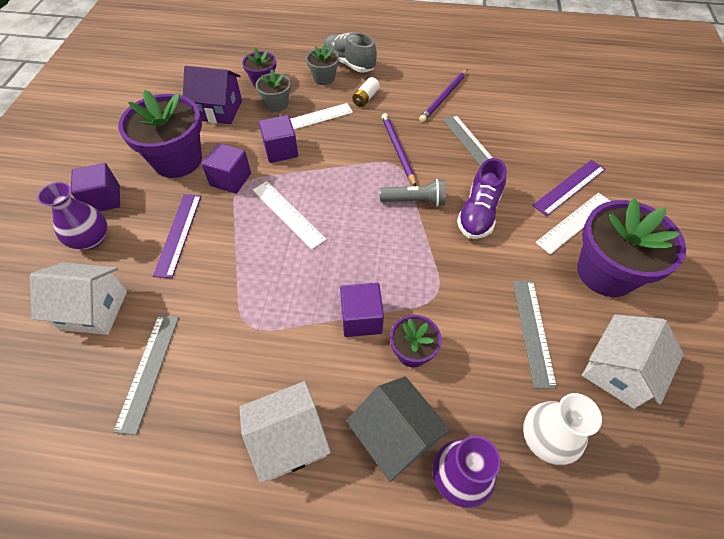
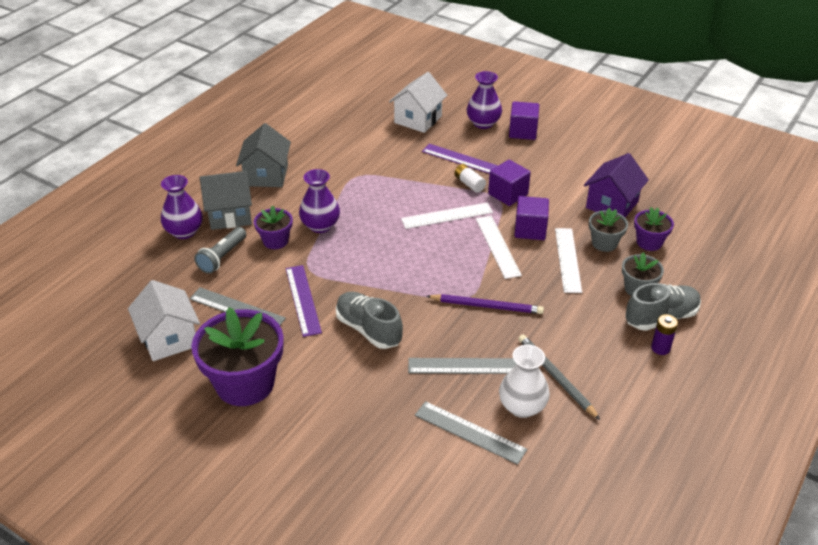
camera: 115 degrees right, 15 degrees down
(149, 371) = (355, 134): grey ruler -> grey ruler (469, 432)
(177, 160) = (550, 171): purple flower pot -> none
(289, 439) = (266, 175): white house -> grey house
(361, 319) = (320, 226): purple cube -> purple vase
(365, 98) = (584, 310): white battery -> white battery (469, 184)
(380, 59) = (660, 348): none -> purple battery
(414, 201) = (412, 293): grey flashlight -> grey flashlight (222, 257)
(444, 97) = (556, 377): purple pencil -> grey pencil
(478, 213) = (368, 329): purple shoe -> grey shoe
(546, 438) = (167, 278): white vase -> white vase (522, 407)
(569, 187) = (353, 416): purple ruler -> purple ruler (303, 300)
(575, 222) = (309, 394): white ruler -> white ruler (497, 246)

